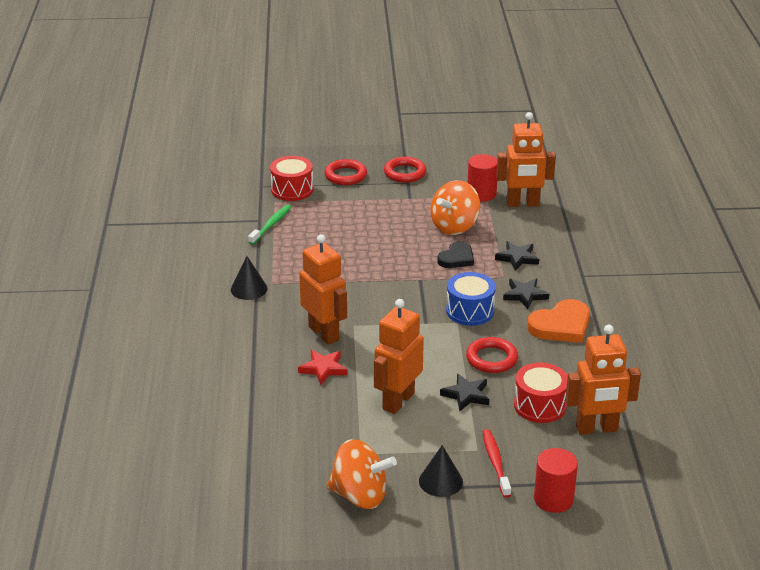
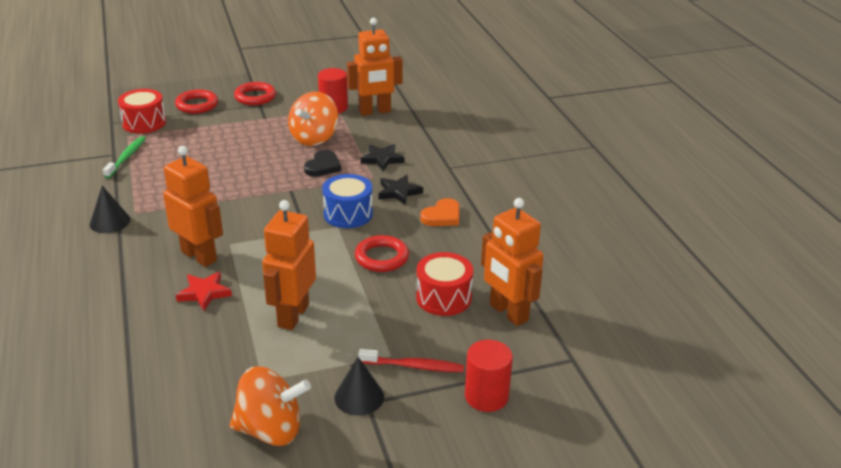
camera: 15 degrees left, 0 degrees up
(466, 395) = (364, 298): black star -> none
(495, 463) = (413, 366): red toothbrush -> red toothbrush turned 120 degrees clockwise
(561, 326) = (442, 216): orange heart -> orange heart, size x0.66
(597, 429) = (508, 313): orange robot -> orange robot turned 75 degrees clockwise

